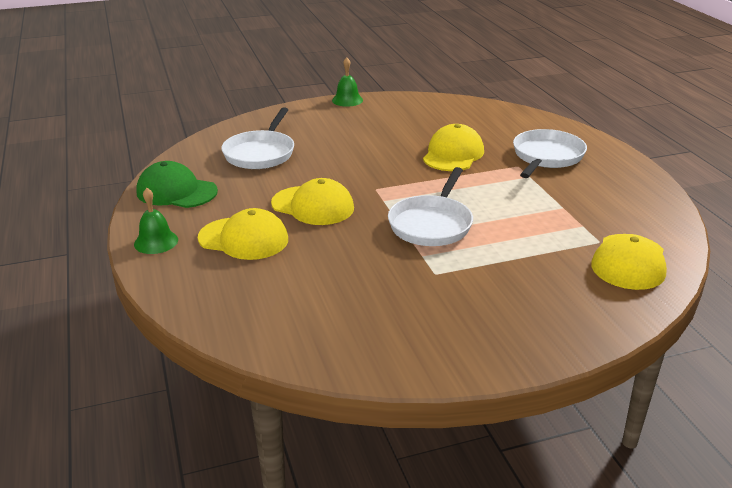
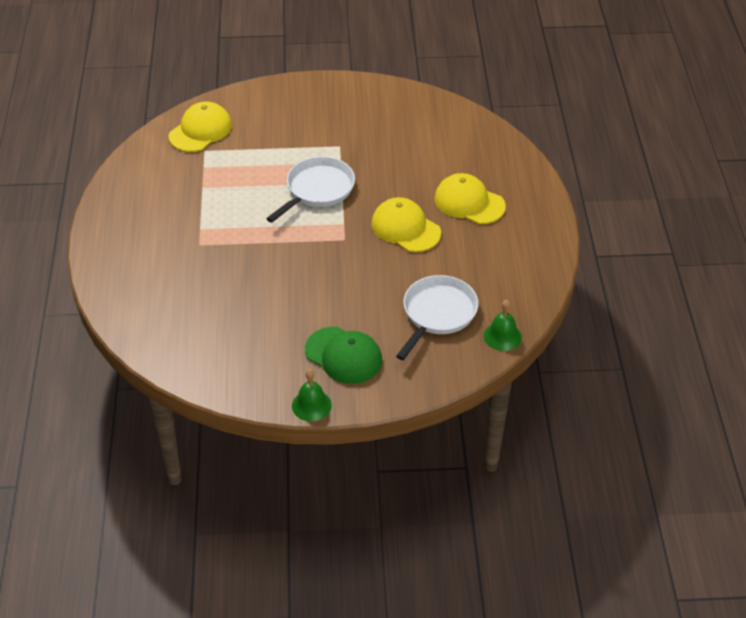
camera: 165 degrees left, 15 degrees up
(156, 242) = (538, 212): green bell -> green bell (502, 336)
(176, 191) = (523, 270): green cap -> green cap (343, 355)
(453, 154) = (248, 273): yellow cap -> none
(546, 157) = (163, 251): white pan -> none

